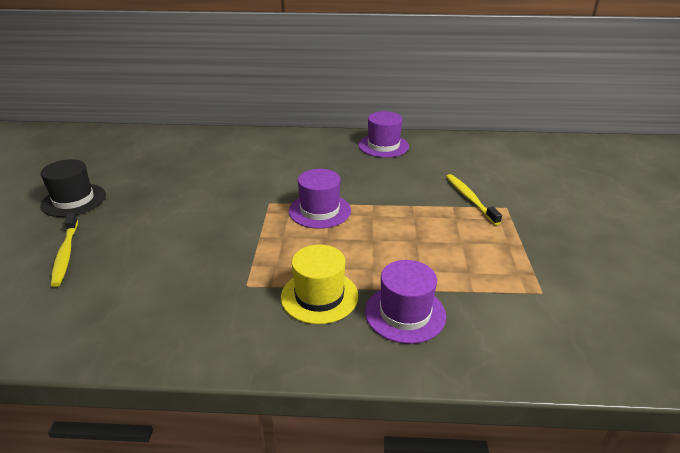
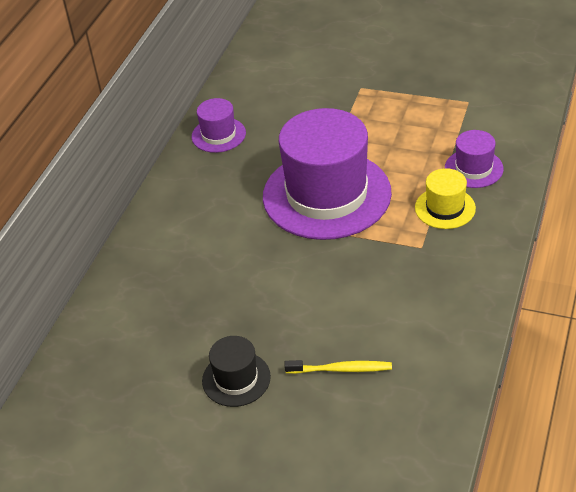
camera: 70 degrees left, 10 degrees up
(319, 211) = (326, 195): purple hat -> purple hat, size x2.19
(470, 199) = (341, 103): yellow toothbrush -> none

